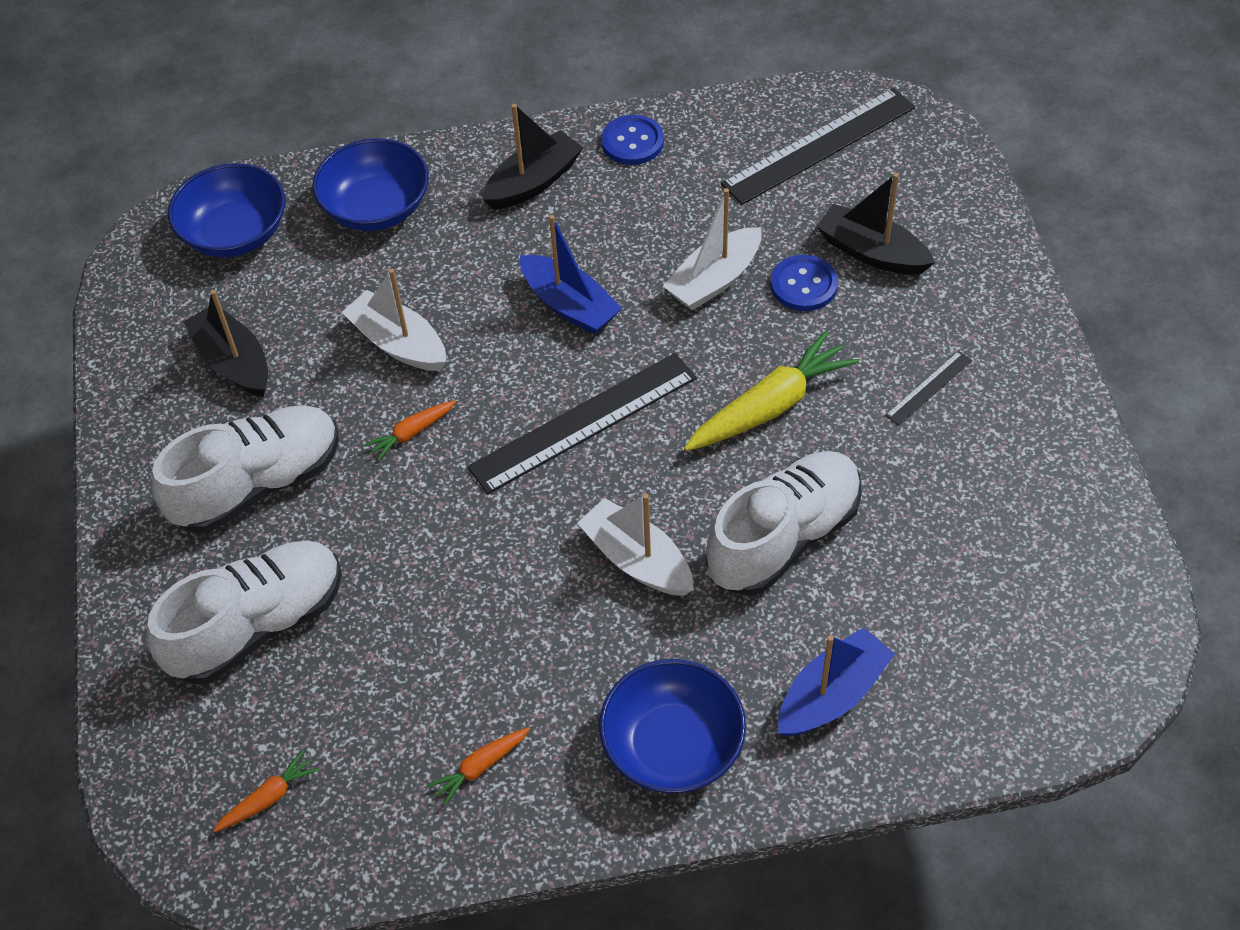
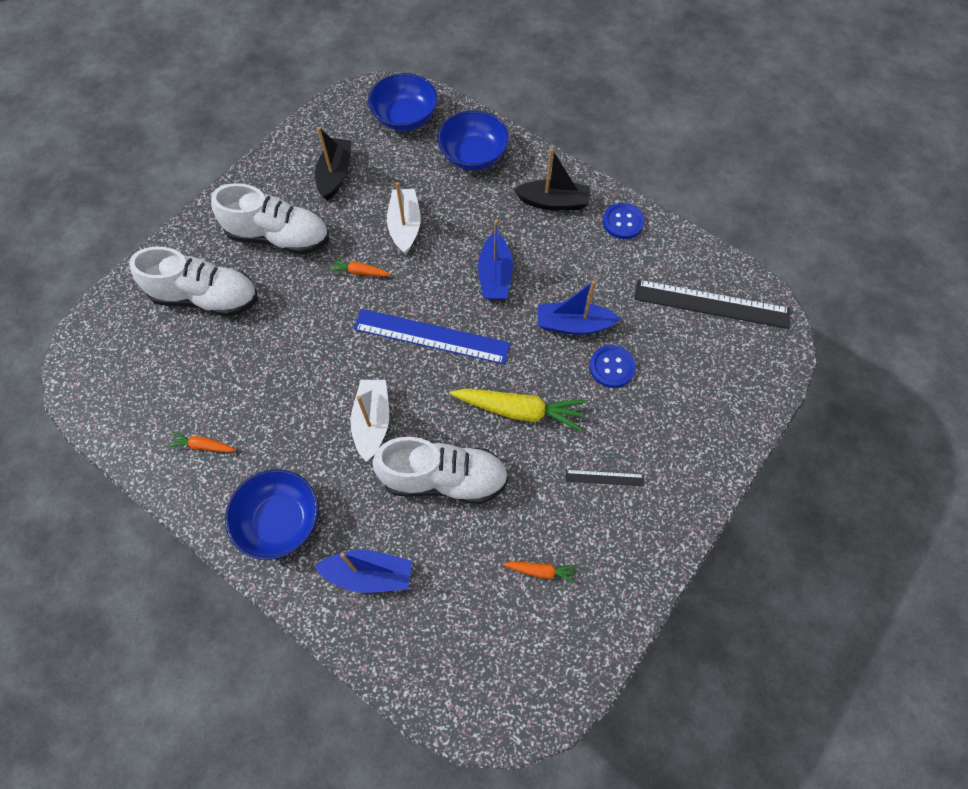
camera: 45 degrees right, 10 degrees up
(268, 798) = (123, 374): orange carrot -> orange carrot (541, 571)
(583, 422) = (431, 336): black ruler -> blue ruler
(714, 280) = (573, 325): white boat -> blue boat
(871, 252) = (666, 382): black boat -> none

